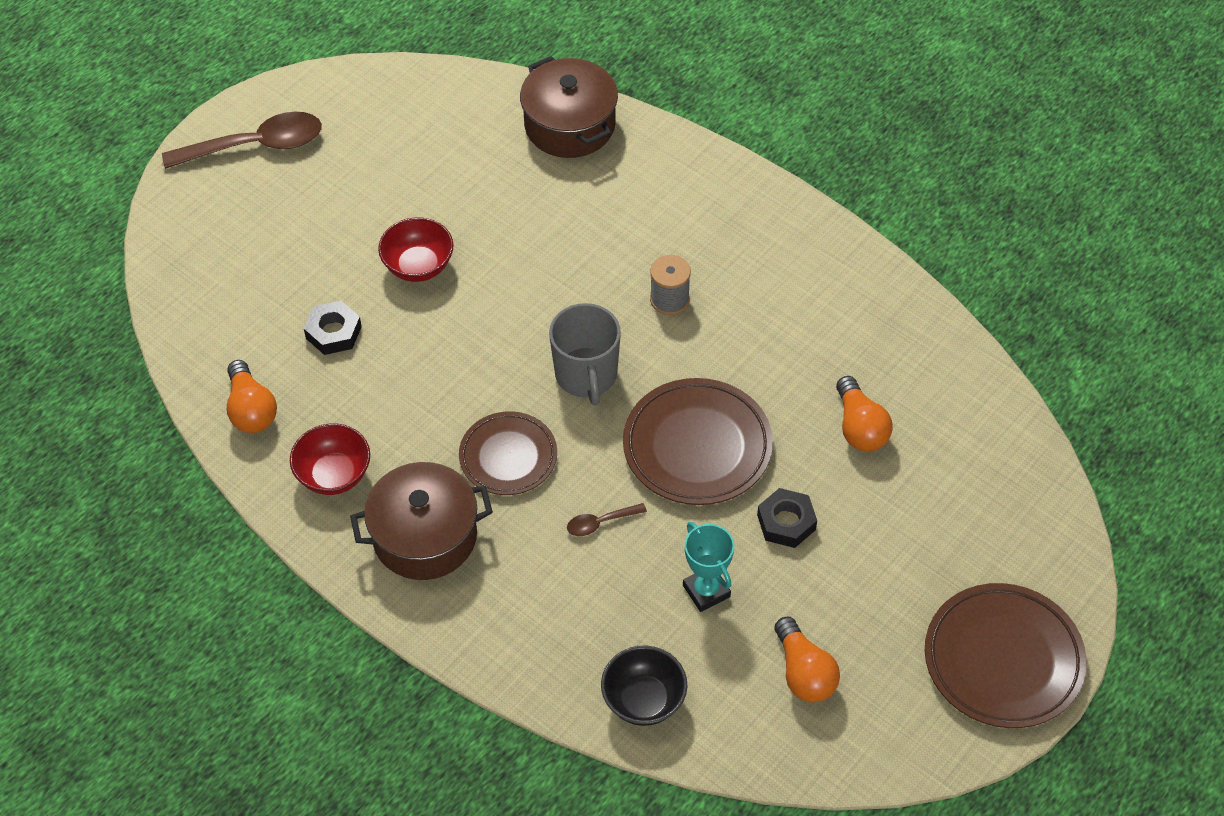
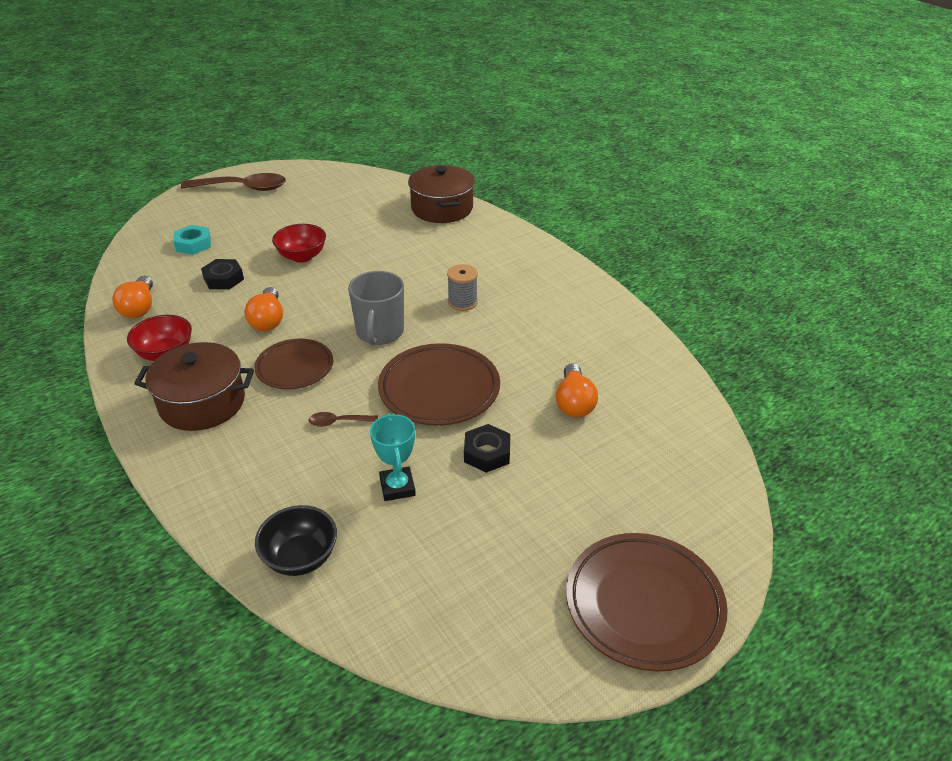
camera: 15 degrees right, 15 degrees down
(252, 278) = (193, 244): none -> turquoise nut
(804, 672) = (452, 569): orange light bulb -> orange light bulb (268, 320)

